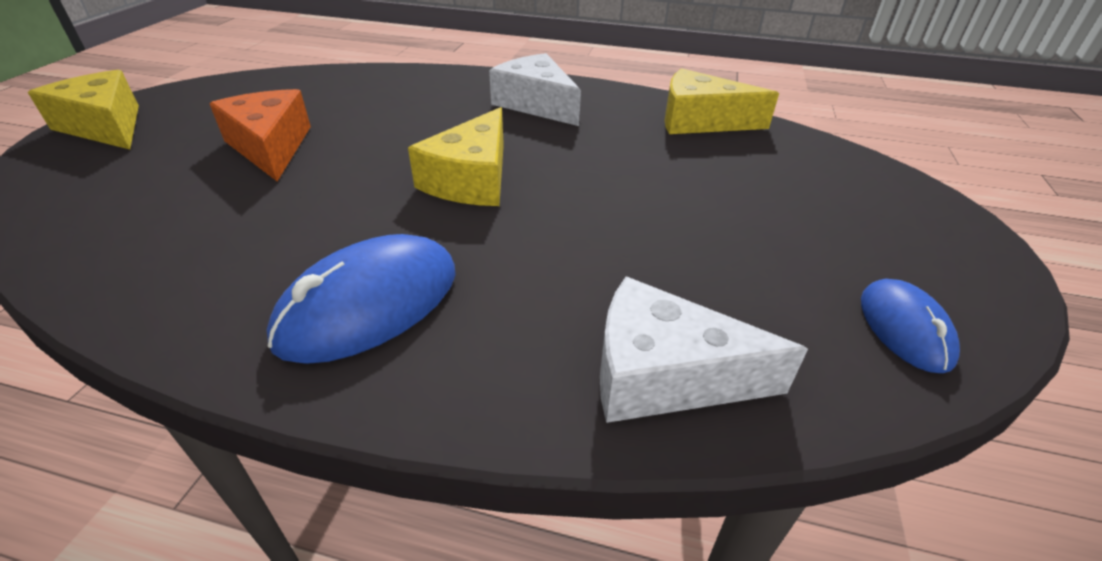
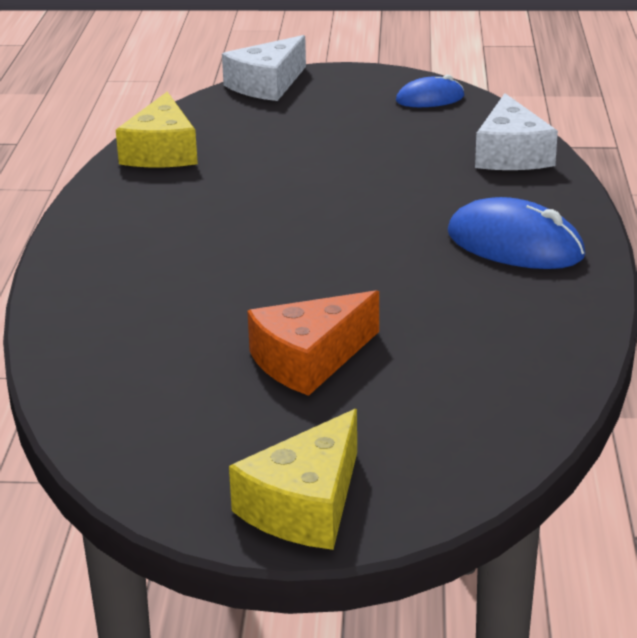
camera: 100 degrees left, 10 degrees down
(471, 179) = (326, 239): yellow cheese -> none
(536, 104) = (142, 231): white cheese -> white cheese (267, 84)

